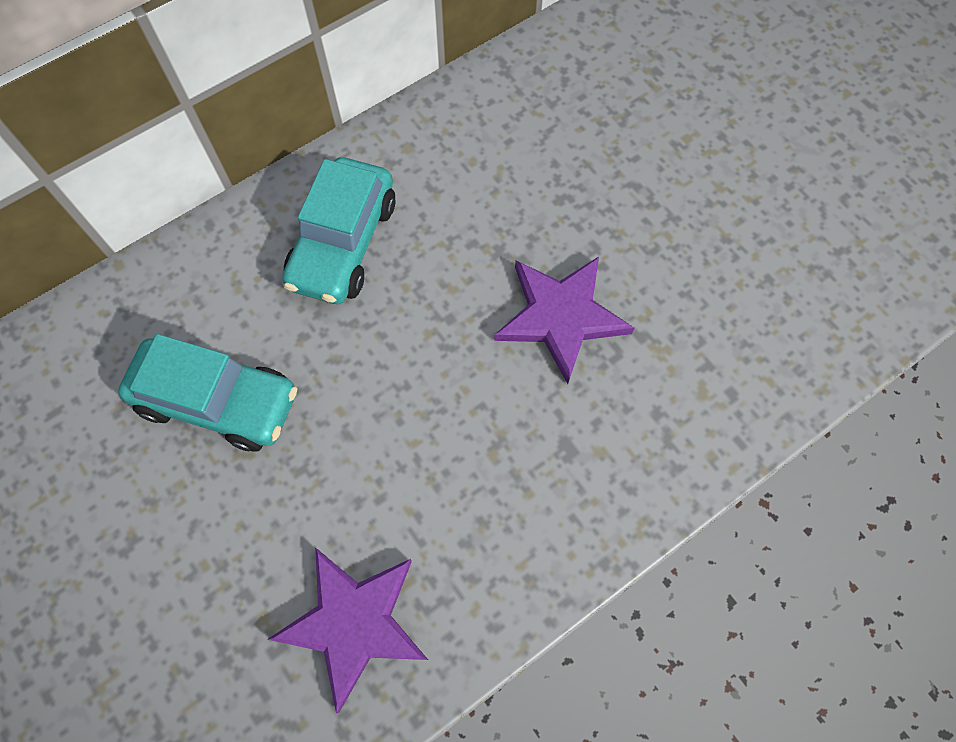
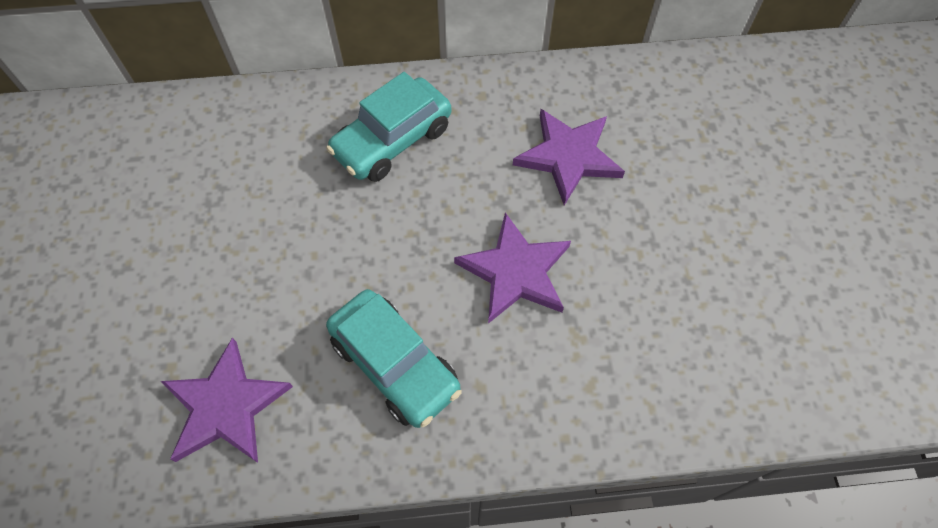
camera: 30 degrees right, 5 degrees down
(217, 401) = (239, 205): turquoise car -> turquoise car (395, 364)
(538, 170) = (568, 156): none -> purple star

